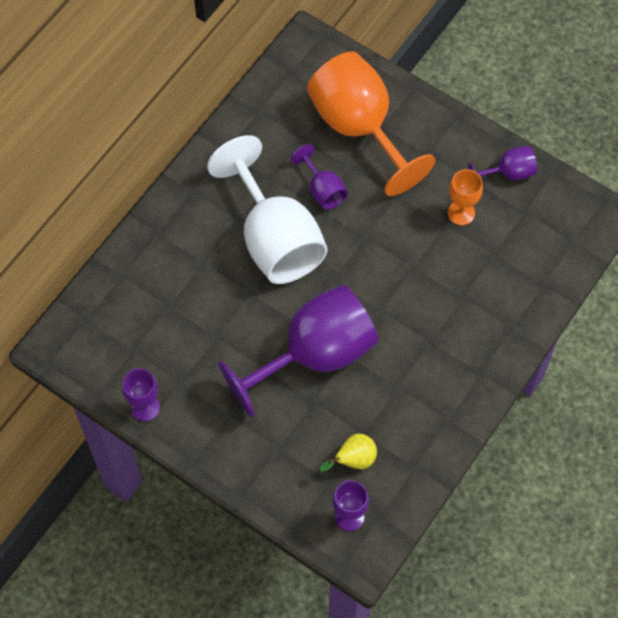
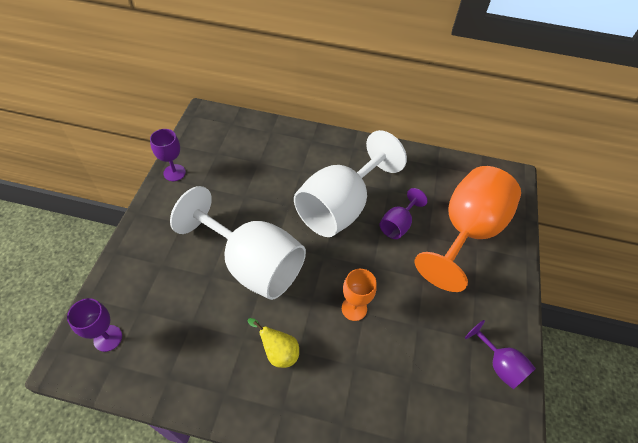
camera: 65 degrees right, 10 degrees down
(315, 354) = (252, 264): purple goblet -> white goblet
(353, 460) = (163, 324): yellow pear -> yellow pear (278, 352)
(461, 213) = (436, 335): orange goblet -> orange goblet (354, 308)

